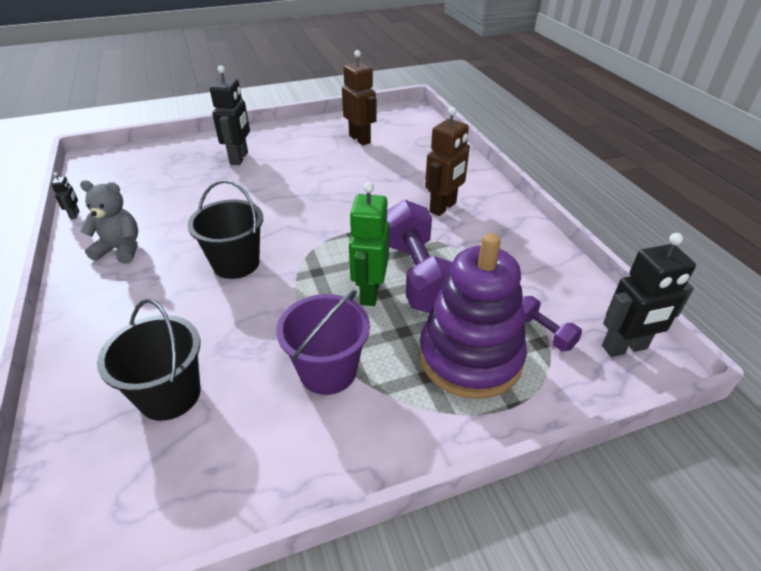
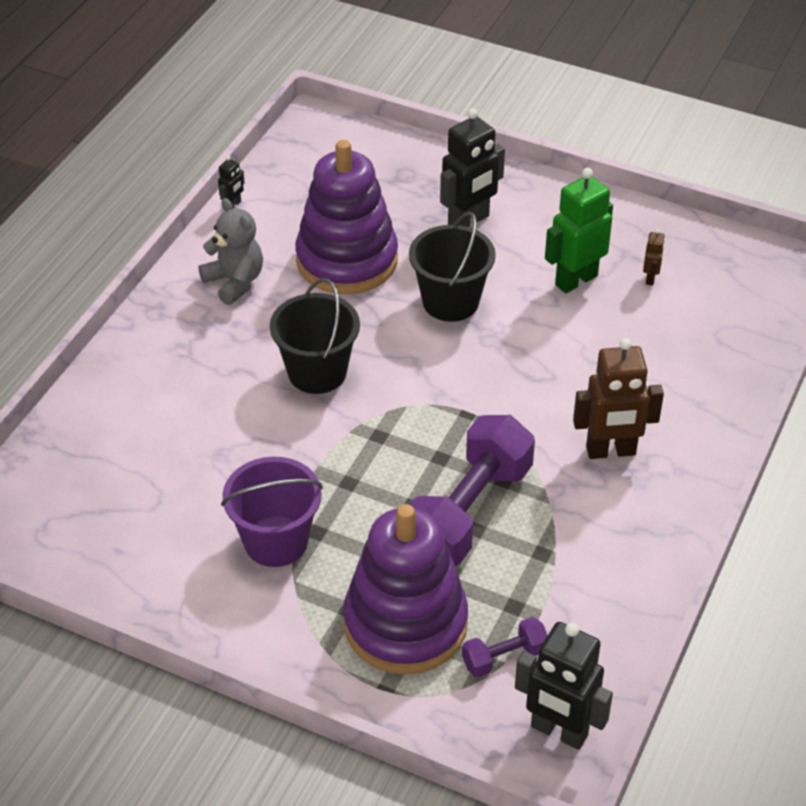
camera: 45 degrees right, 5 degrees up
(170, 395) = (144, 468): black bucket -> black bucket (450, 302)
(188, 204) = (347, 260): none -> purple stacking toy
(360, 139) = (650, 278): brown robot -> brown robot, size x0.46
(369, 292) = (399, 495): green robot -> green robot (575, 280)
(543, 332) = (504, 657): purple dumbbell -> purple dumbbell turned 60 degrees clockwise

